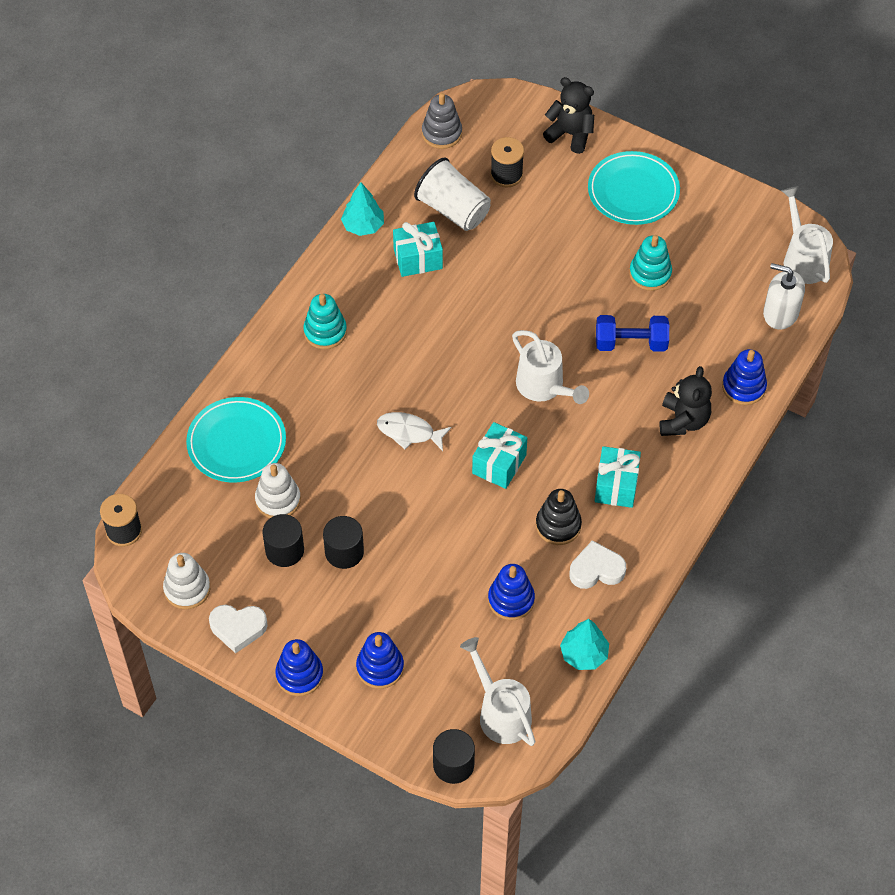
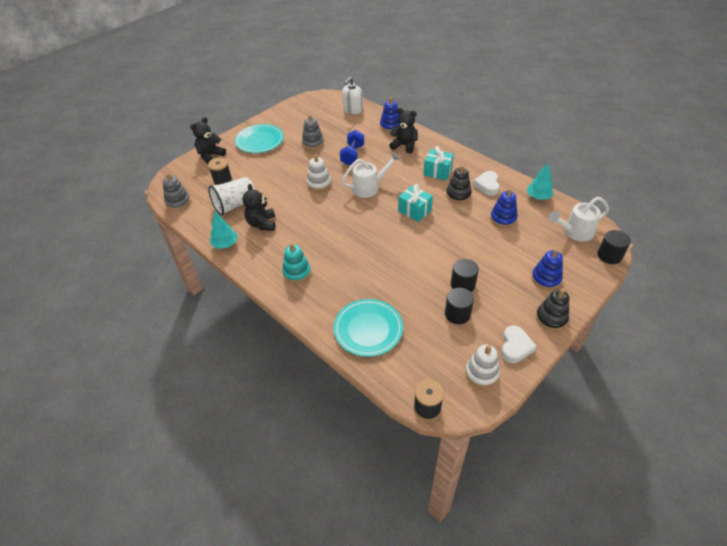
camera: 75 degrees left, 10 degrees down
(278, 500) = (418, 312): white stacking toy -> white stacking toy (319, 183)
(299, 675) = (551, 318): blue stacking toy -> black stacking toy
(409, 432) = (383, 244): white fish -> none
(418, 259) = (262, 224): turquoise gift -> black teddy bear
(650, 274) = (313, 143): turquoise stacking toy -> grey stacking toy
(802, 258) = (325, 100): white watering can -> none

